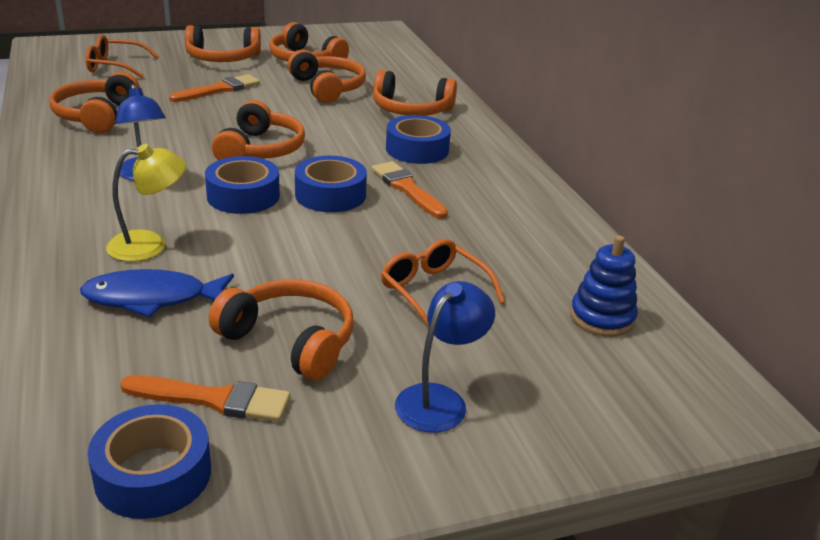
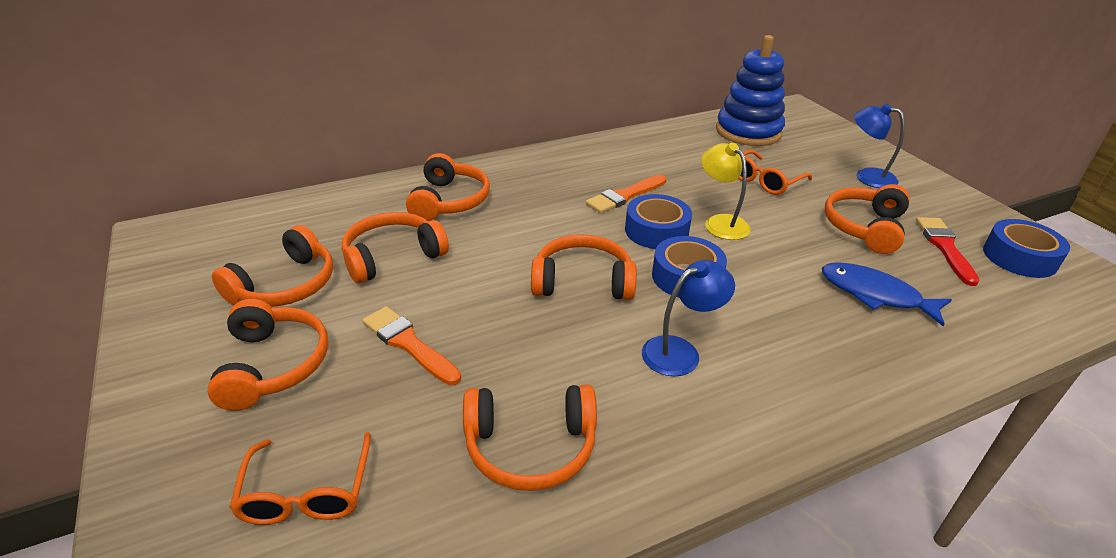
camera: 95 degrees left, 5 degrees up
(149, 245) = (806, 314): yellow lamp -> yellow lamp (720, 222)
(152, 298) = (875, 295): blue fish -> blue fish turned 135 degrees clockwise
(213, 399) = (945, 247): orange brush -> red brush
(417, 149) = (545, 194): blue tape -> none
(602, 317) = (748, 132): blue stacking toy -> blue stacking toy, size x1.74

